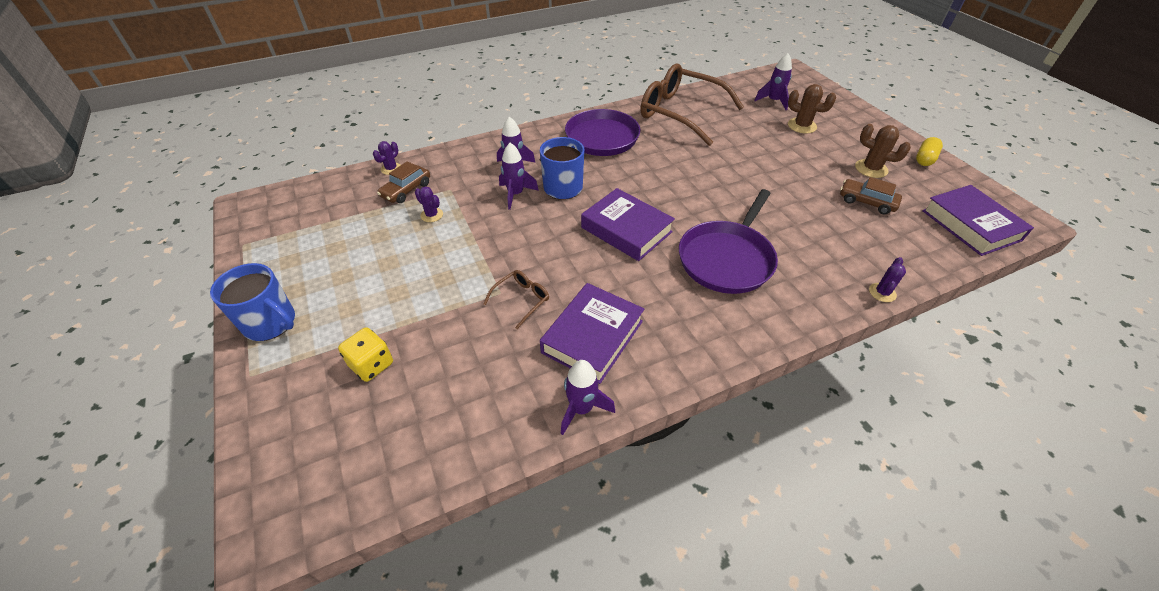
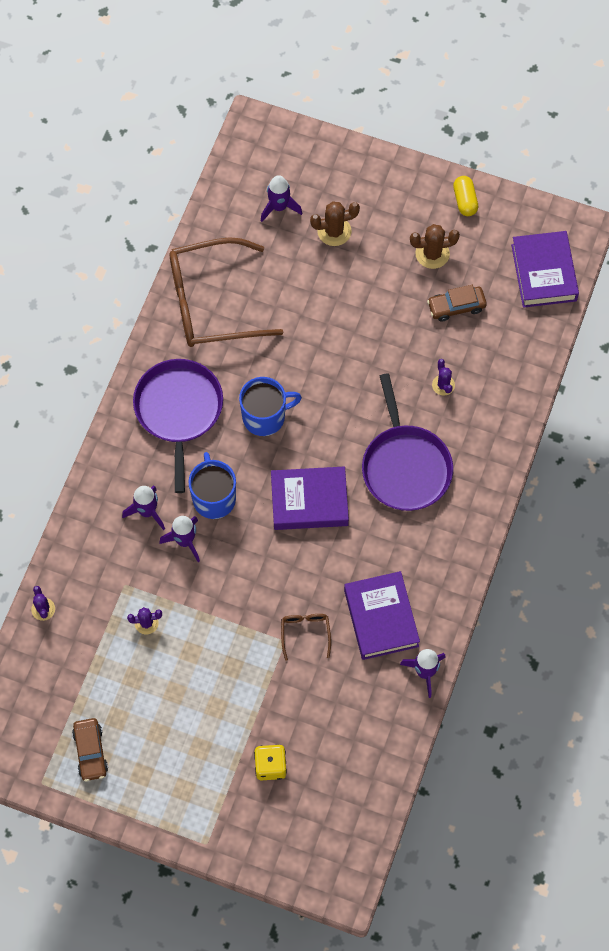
camera: 45 degrees left, 20 degrees up
(271, 323) = (164, 807): blue mug -> blue mug (265, 417)
(406, 190) = (90, 618): brown car -> brown car (90, 751)
(882, 292) = (527, 409): purple cactus -> purple cactus (443, 385)
(971, 225) = (544, 273): purple book -> purple book turned 60 degrees clockwise

